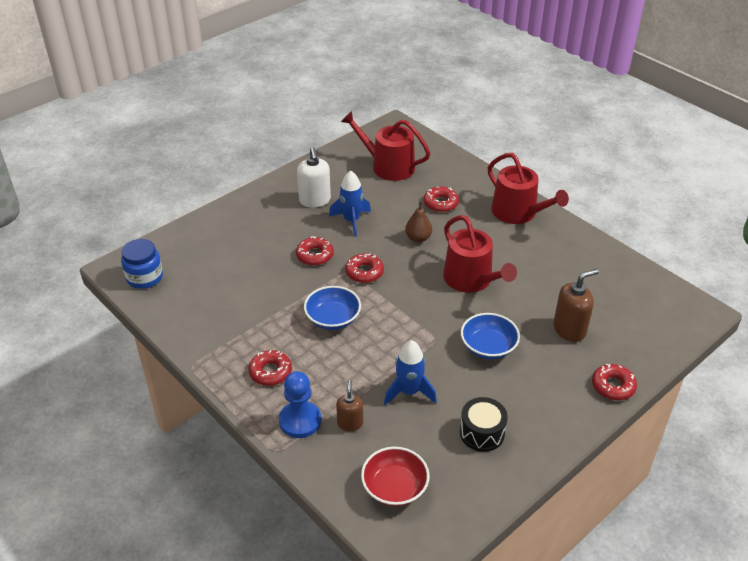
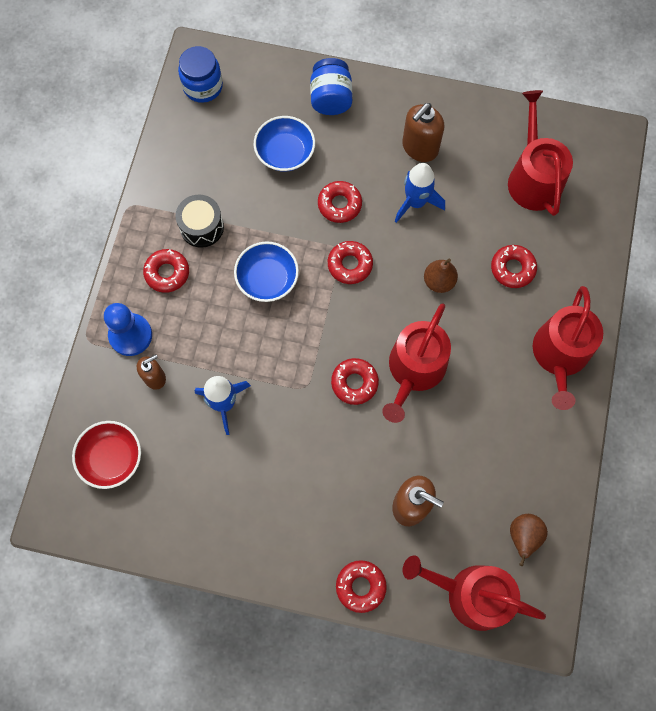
camera: 55 degrees right, 30 degrees up
(232, 221) = (331, 98): none -> blue jar
(315, 200) = (419, 148): white soap dispenser -> brown soap dispenser
(455, 313) = (354, 383): none -> red donut
(482, 433) = (219, 496): black drum -> black drum (202, 227)
(488, 347) = (331, 440): blue bowl -> blue bowl (285, 153)
(631, 288) = (523, 536): none -> brown pear
(655, 332) = (470, 594): none -> red watering can

